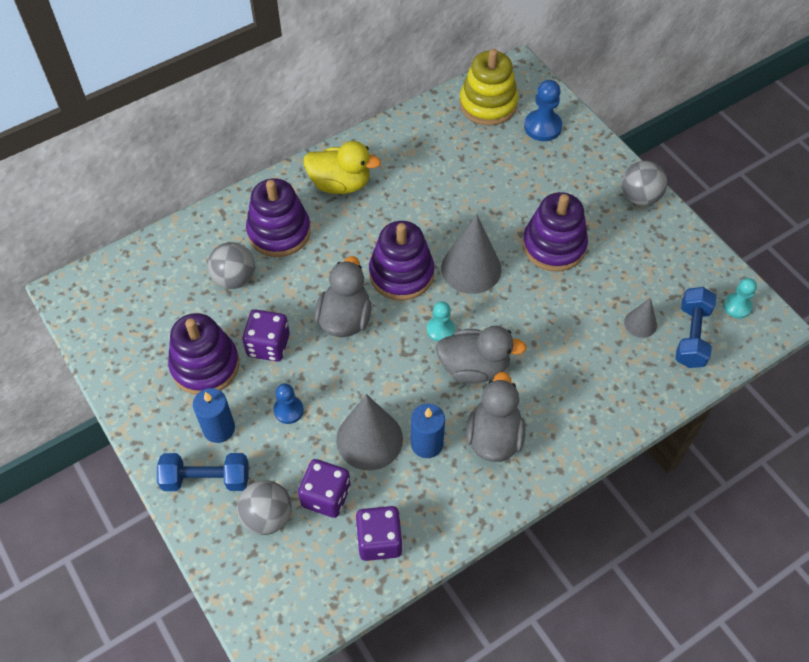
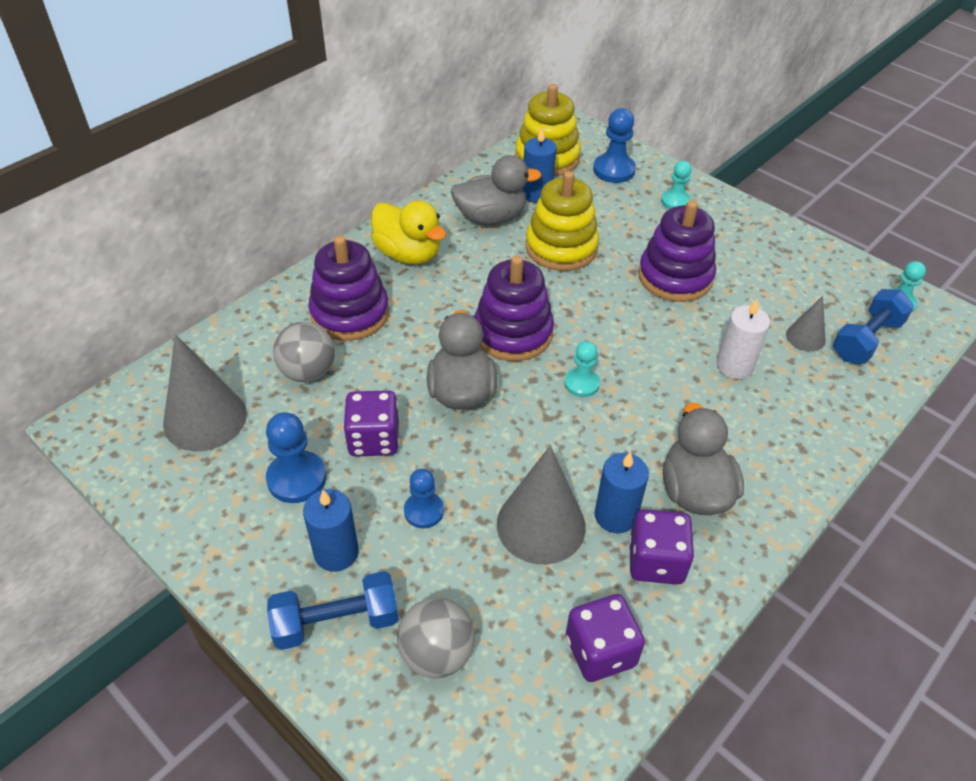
camera: 15 degrees left, 10 degrees down
(205, 365) = (296, 478): purple stacking toy -> blue pawn
(326, 496) = (508, 609): purple dice -> purple dice (656, 561)
(340, 184) = (408, 254): yellow duck -> yellow duck turned 45 degrees clockwise
(466, 141) = (537, 194): none -> blue candle
(468, 199) = (561, 247): none -> yellow stacking toy
(471, 268) = (592, 314): grey cone -> grey cone (205, 418)
(474, 367) = (638, 417): grey duck -> grey duck (491, 217)
(569, 338) = (734, 366): none -> white candle
(584, 169) = (675, 201): none -> turquoise pawn
(639, 197) = (745, 218): grey ball -> none
(691, 336) = (866, 340): blue dumbbell -> blue dumbbell turned 45 degrees clockwise

